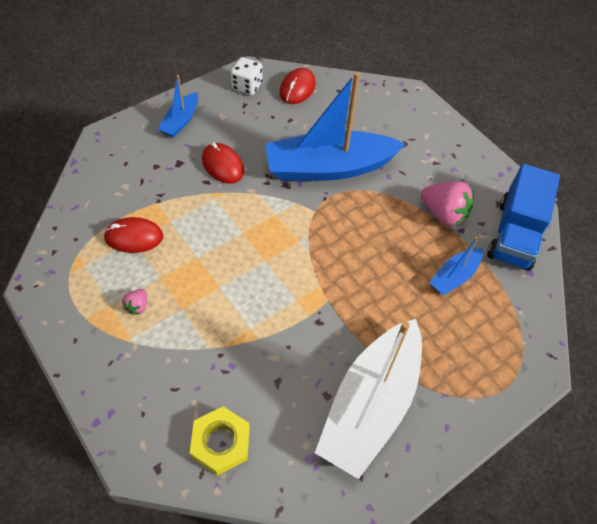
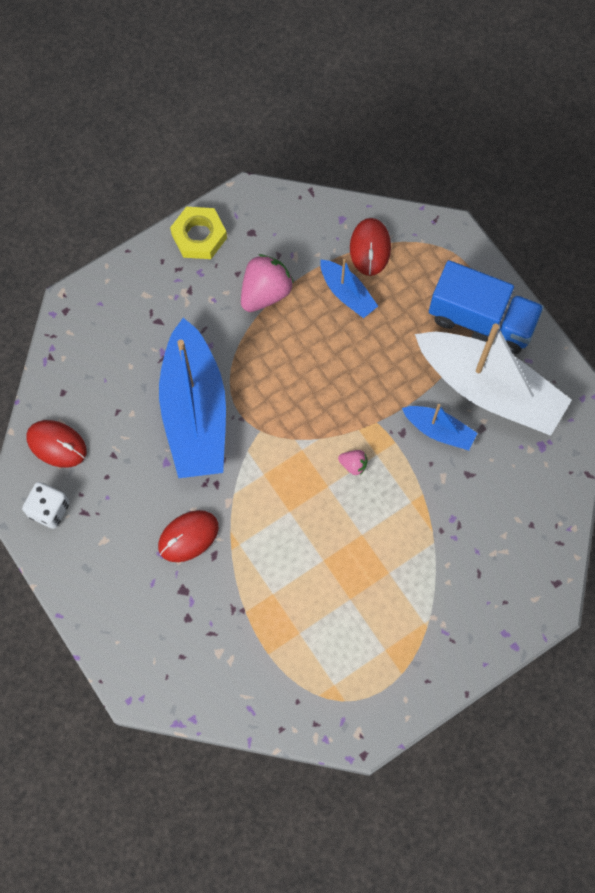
camera: 85 degrees left, 15 degrees up
(134, 237) = (295, 633): red mouse -> red mouse (370, 248)
(138, 306) = (386, 619): pink strawberry -> pink strawberry (353, 464)
(181, 121) = (111, 593): blue boat -> blue boat (439, 430)
(221, 442) = (530, 526): yellow nut -> yellow nut (199, 236)
(514, 234) = (293, 224): blue truck -> blue truck (481, 320)

